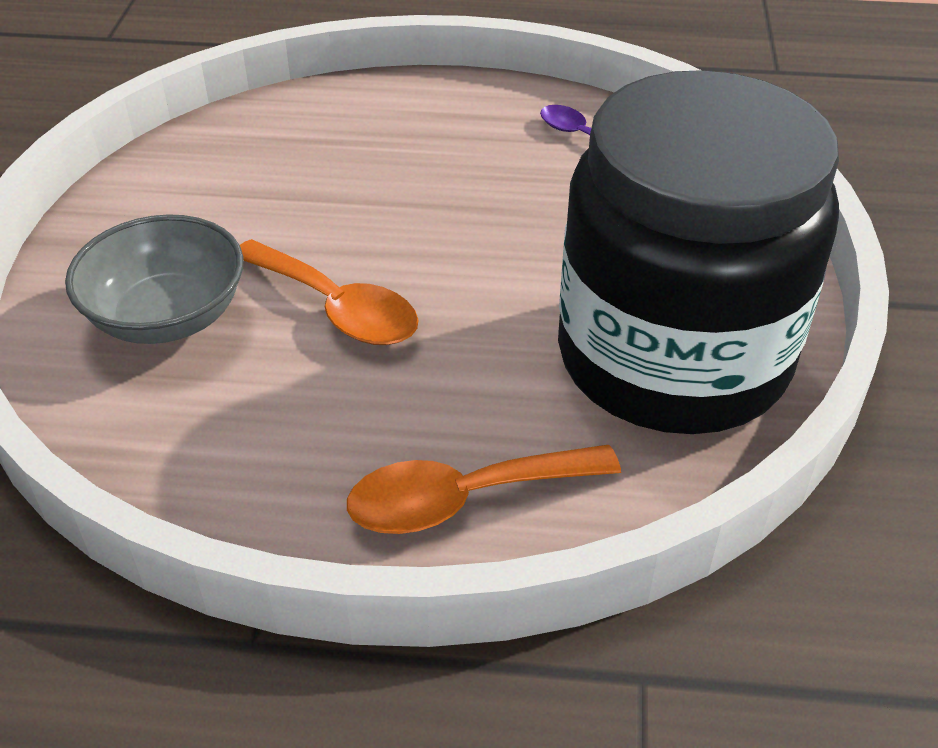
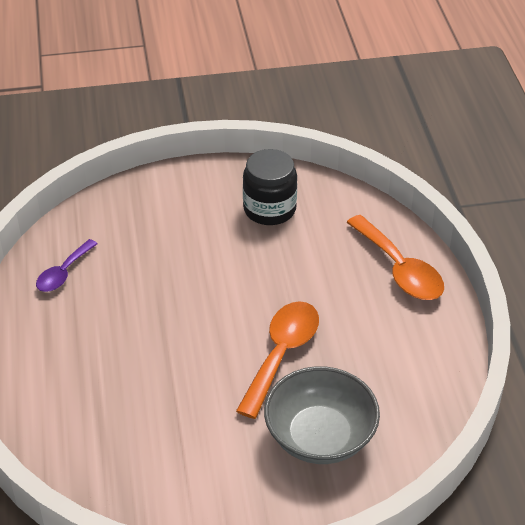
camera: 105 degrees left, 0 degrees up
(673, 357) = (269, 209): black jar -> black jar, size x0.42

